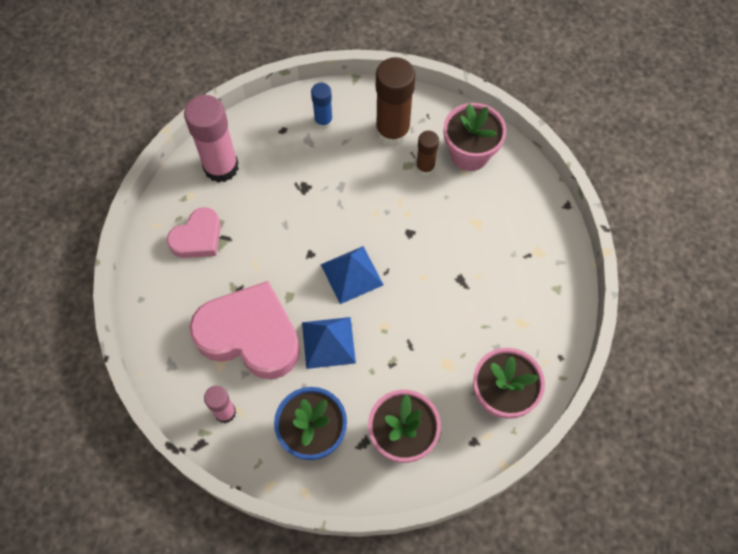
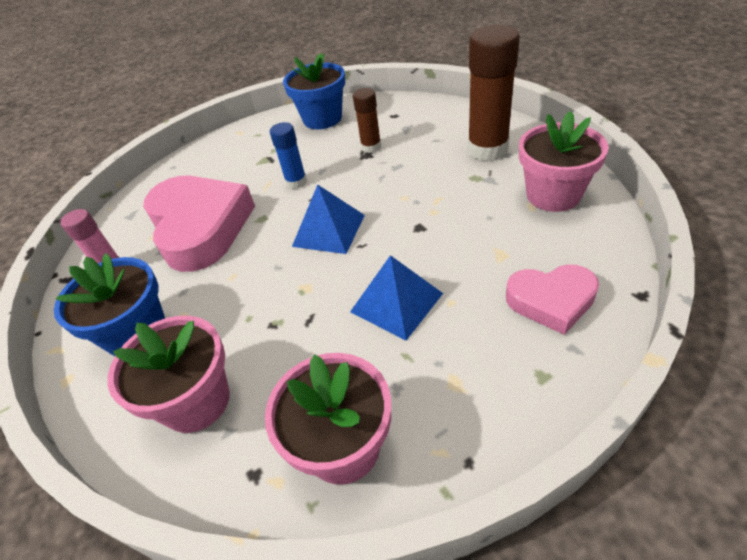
camera: 50 degrees right, 20 degrees down
(198, 238) = (253, 150): pink heart -> pink heart (551, 301)
(221, 167) = (322, 119): pink glue stick -> blue flower pot
(323, 121) = (433, 121): blue glue stick -> blue glue stick (296, 182)
(328, 342) = (245, 269): blue pyramid -> blue pyramid (396, 302)
(425, 167) = (491, 186): brown glue stick -> brown glue stick (371, 147)

